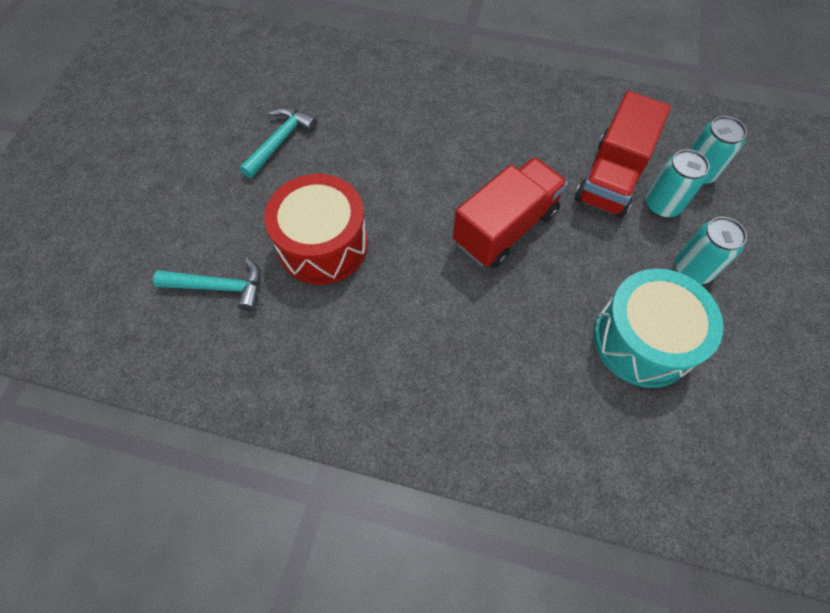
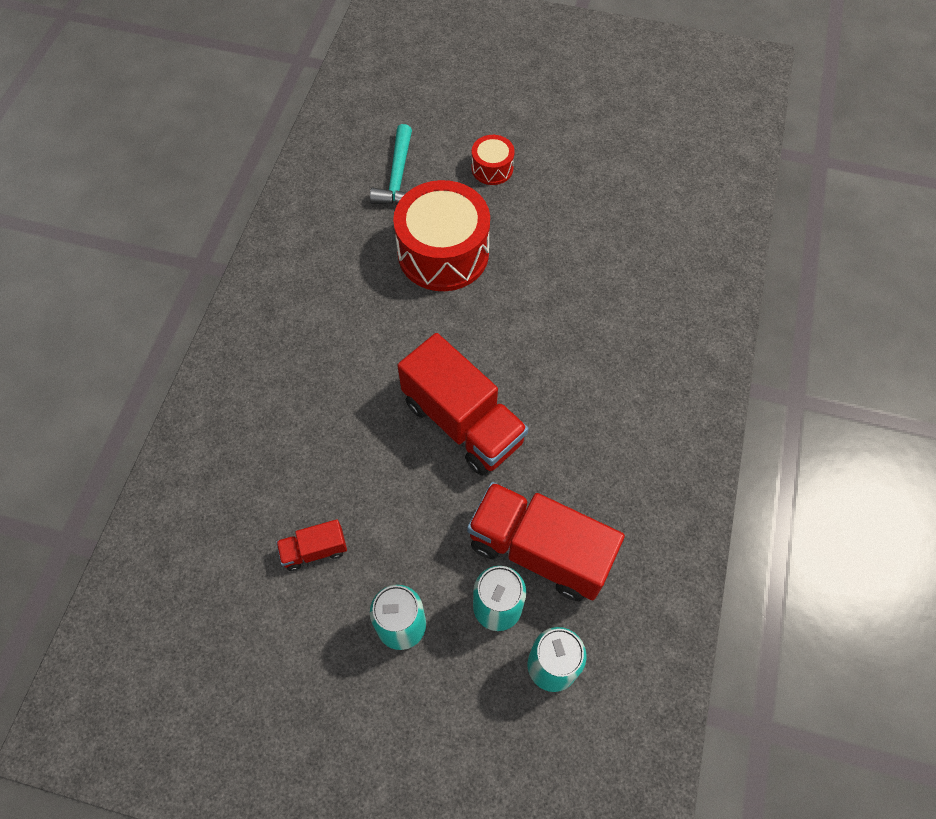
camera: 90 degrees right, 0 degrees up
(223, 204) = (492, 168): none -> red drum
(280, 141) = (575, 207): turquoise hammer -> none
(643, 340) = (314, 550): turquoise drum -> red truck

